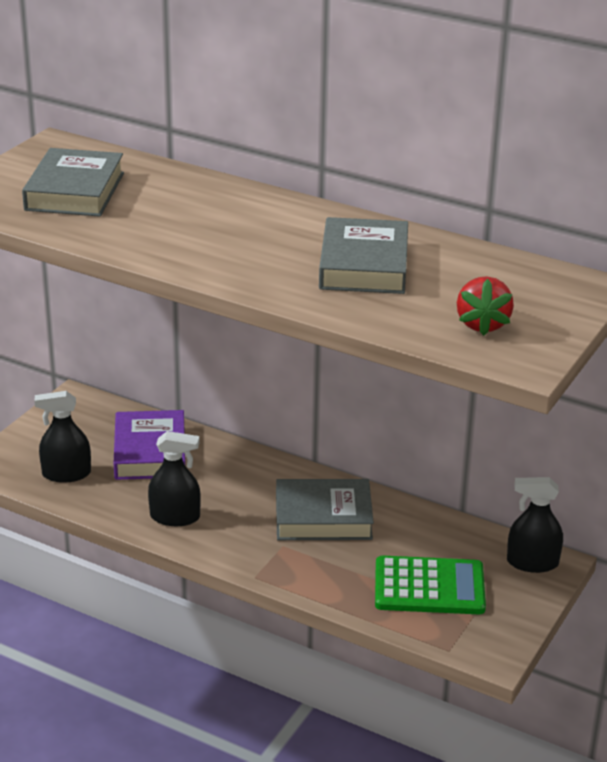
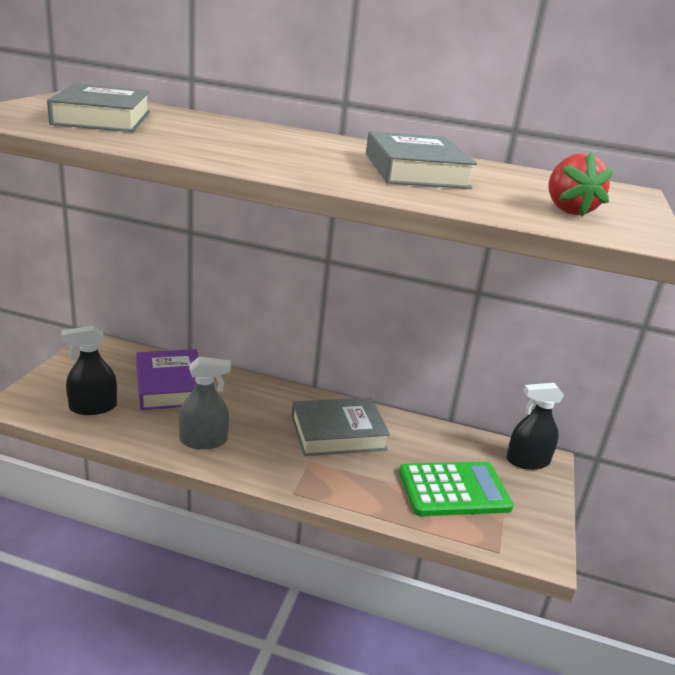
camera: 15 degrees left, 5 degrees down
(175, 517) = (203, 440): black spray bottle -> grey spray bottle

